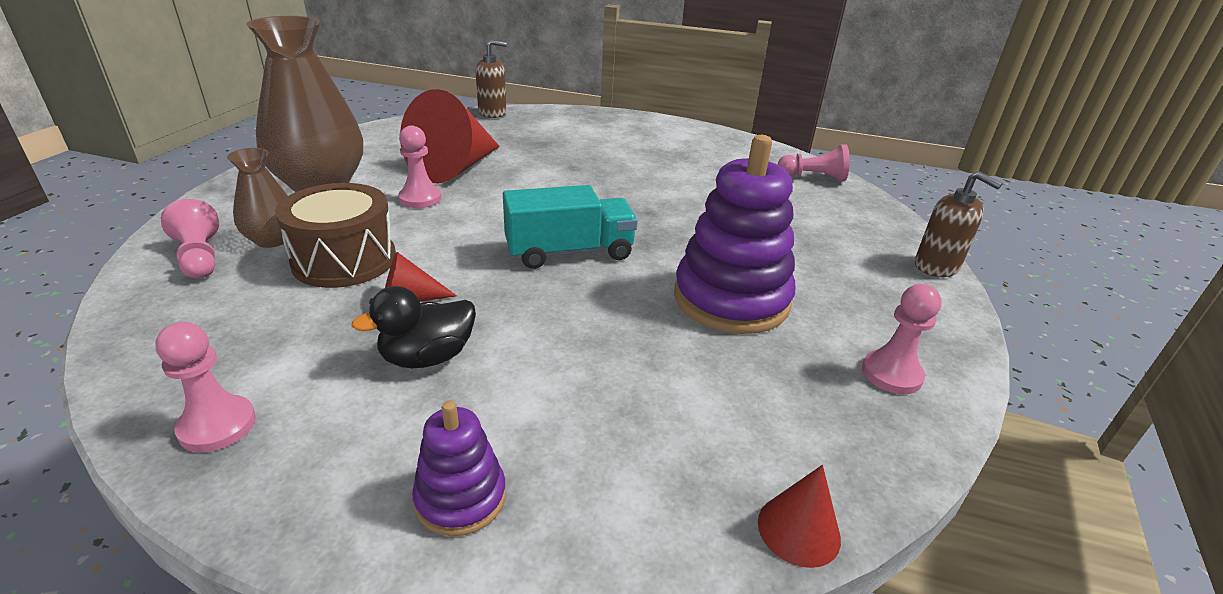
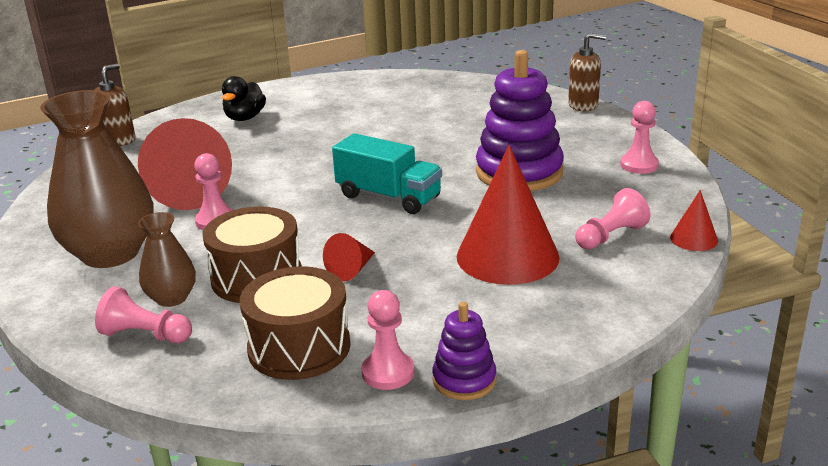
camera: 40 degrees left, 5 degrees down
(233, 343) = (299, 347): none -> brown drum
(427, 357) = (426, 284): black duck -> black duck (245, 118)
(461, 498) = (560, 314): purple stacking toy -> purple stacking toy (464, 380)
(547, 383) = (507, 256): none -> red cone
(569, 252) = (388, 197): turquoise truck -> turquoise truck turned 90 degrees clockwise
(813, 177) = (442, 84): pink pawn -> pink pawn (610, 236)

